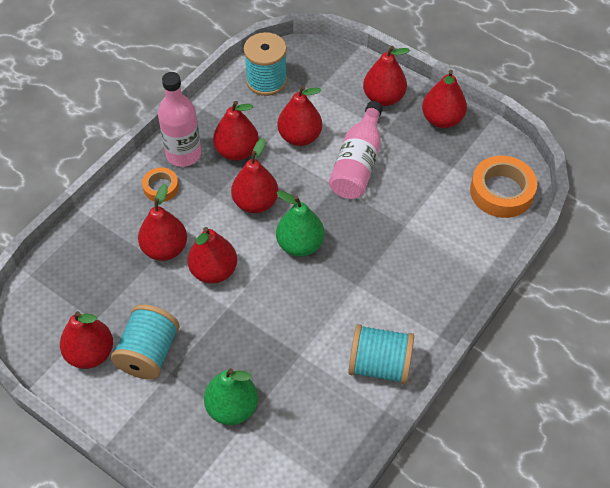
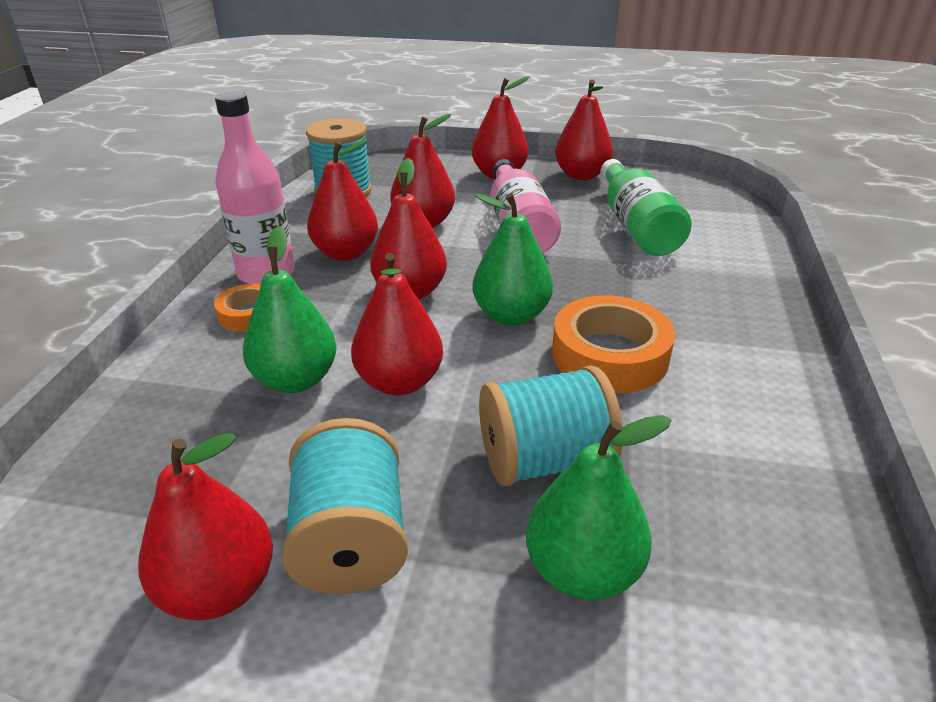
camera: 25 degrees left, 20 degrees down
(165, 249) = (296, 380): red pear -> green pear
(379, 365) = (761, 411): turquoise spool -> turquoise spool (545, 460)
(435, 192) = (636, 226): none -> green bottle
(501, 192) = (708, 208): orange tape -> orange tape (610, 355)

